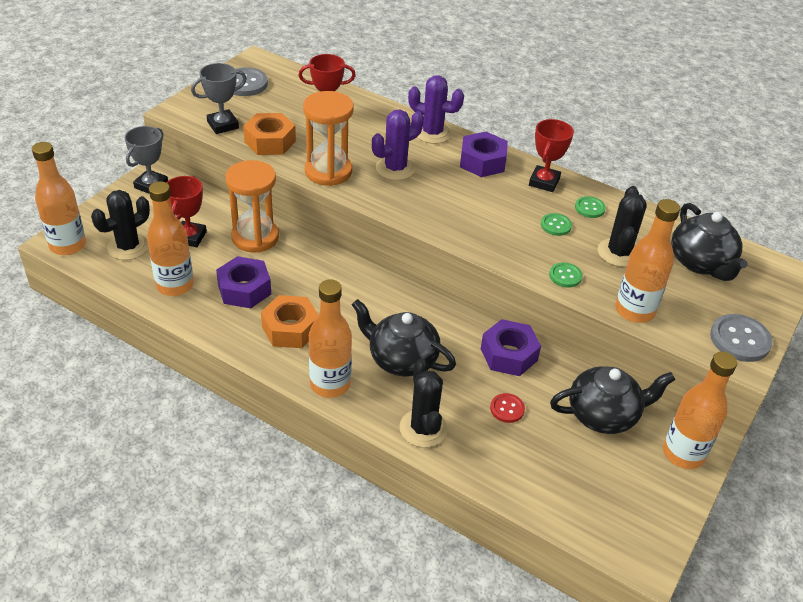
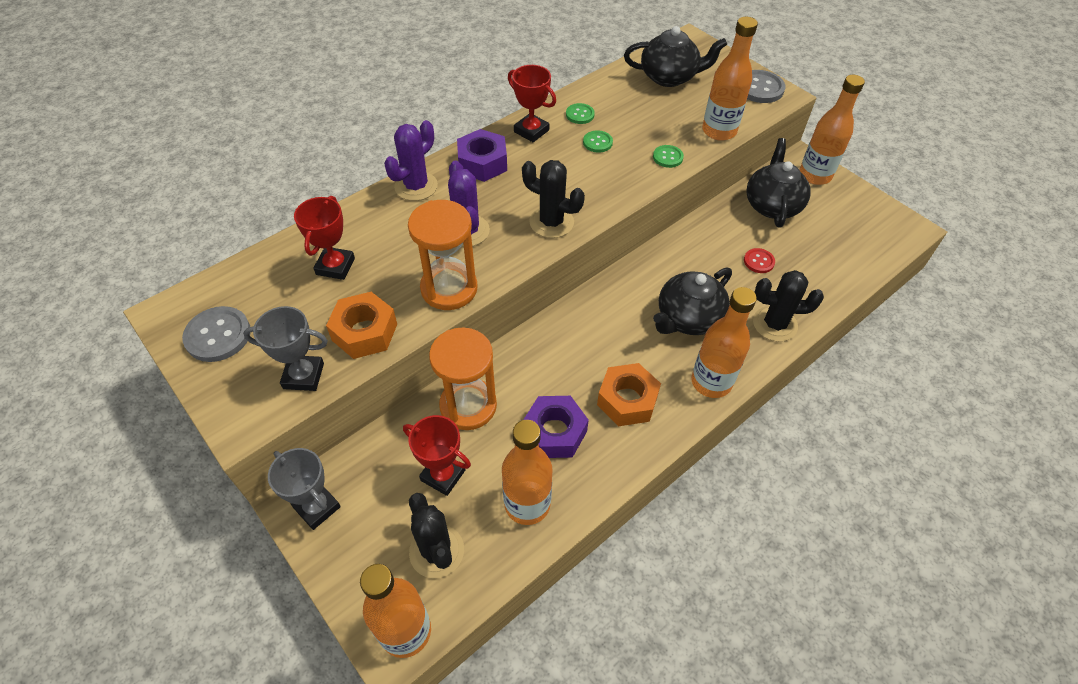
camera: 70 degrees left, 10 degrees up
(223, 125) = (303, 376): grey trophy -> grey trophy turned 75 degrees counterclockwise
(509, 354) = (696, 242): purple nut -> none
(618, 253) = (645, 117): black cactus -> black cactus (551, 222)

